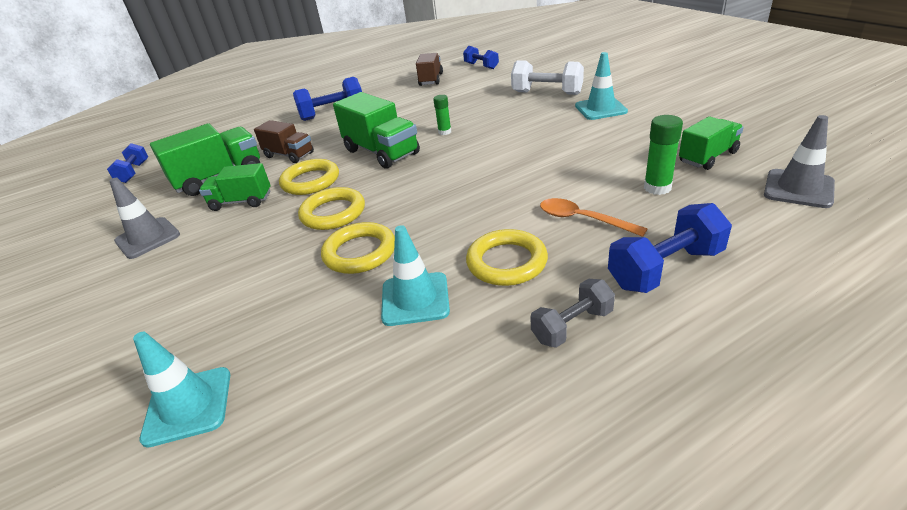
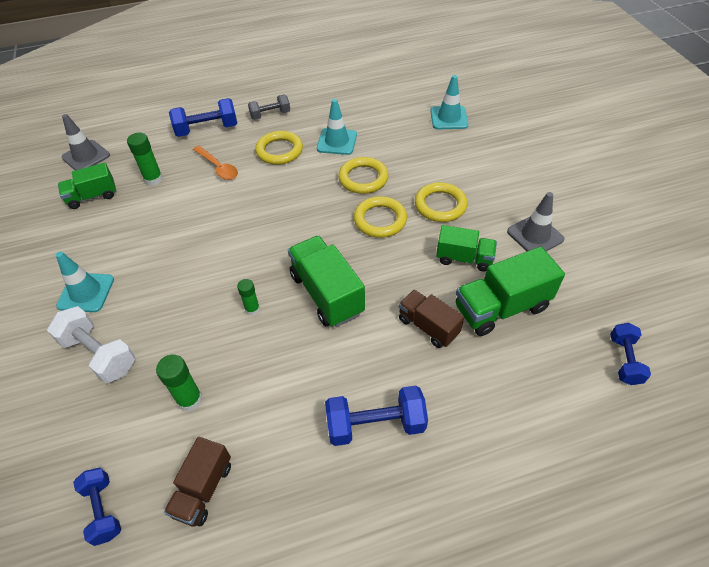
camera: 170 degrees left, 15 degrees up
(310, 181) = (400, 268): yellow ring -> yellow ring (440, 205)
(462, 95) = (189, 399): none -> green glue stick

